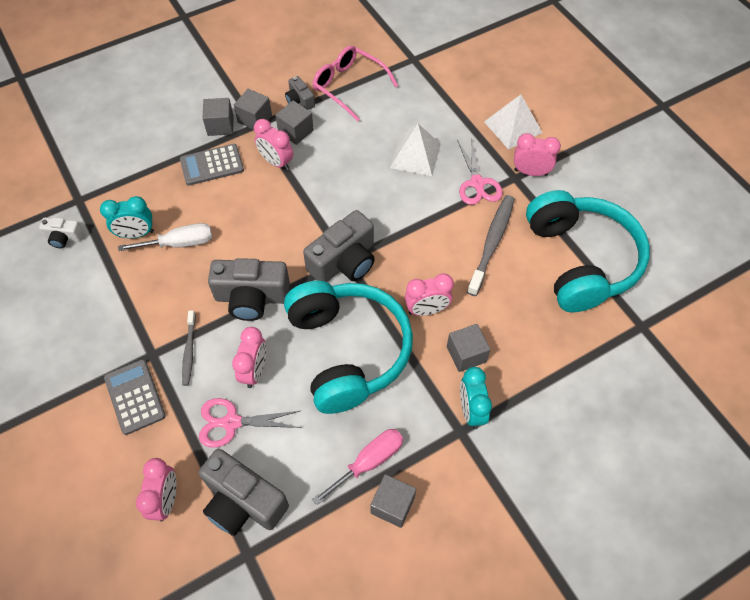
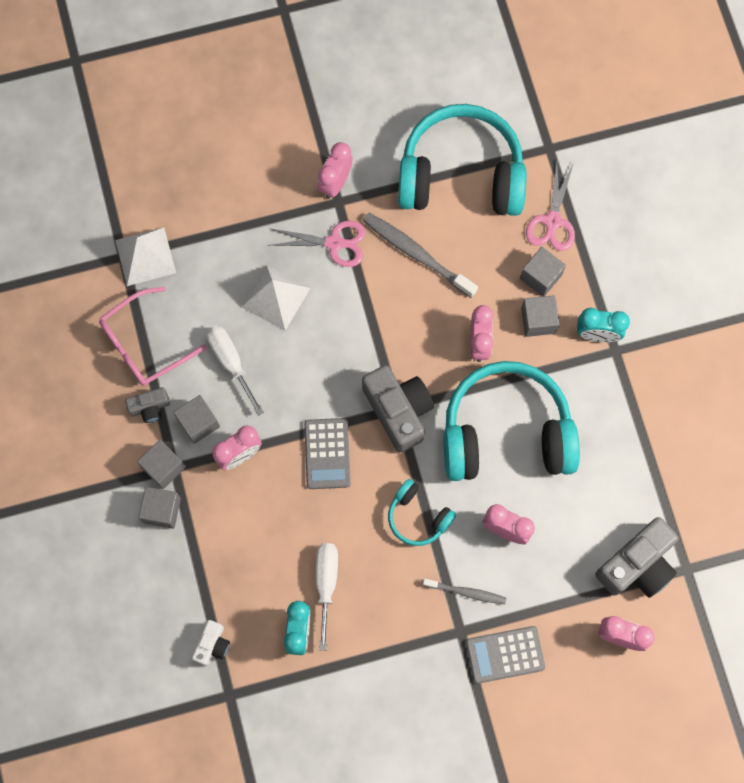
camera: 75 degrees left, 15 degrees up
(64, 237) = (281, 715): white camera -> white camera (212, 645)
(212, 165) = (222, 530): grey calculator -> grey calculator (327, 453)
(232, 422) = (556, 561): pink scissors -> pink scissors (552, 221)
(252, 297) = (418, 517): grey camera -> turquoise headphones
(351, 140) = (231, 362): none -> white screwdriver
(369, 462) = (626, 441): pink screwdriver -> none
(392, 505) = (670, 431): grey cube -> grey cube (540, 277)
(513, 127) = (266, 179): white pyramid -> white pyramid (145, 256)

